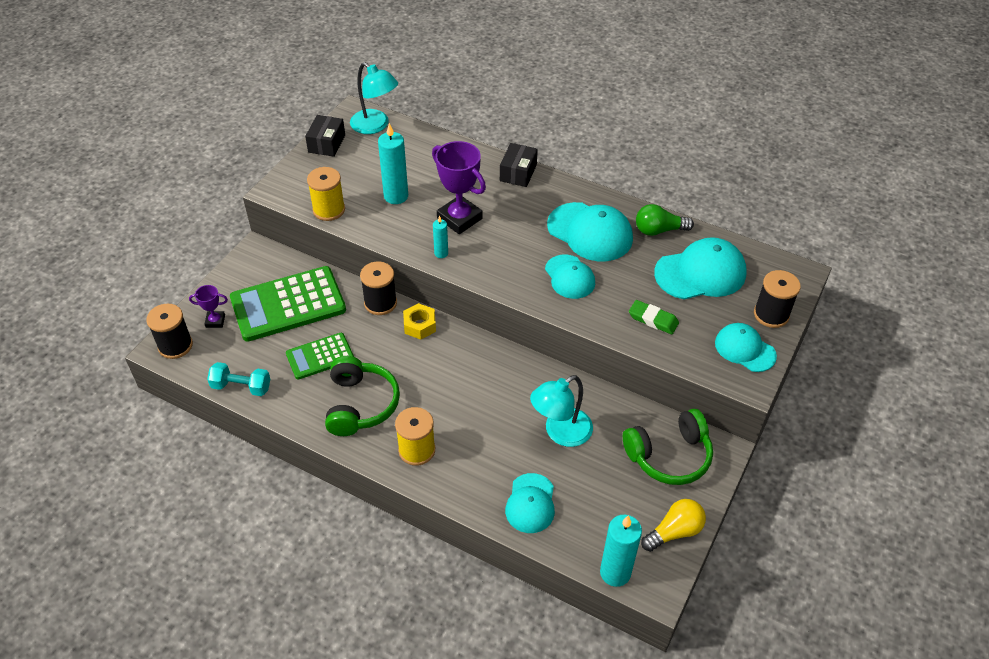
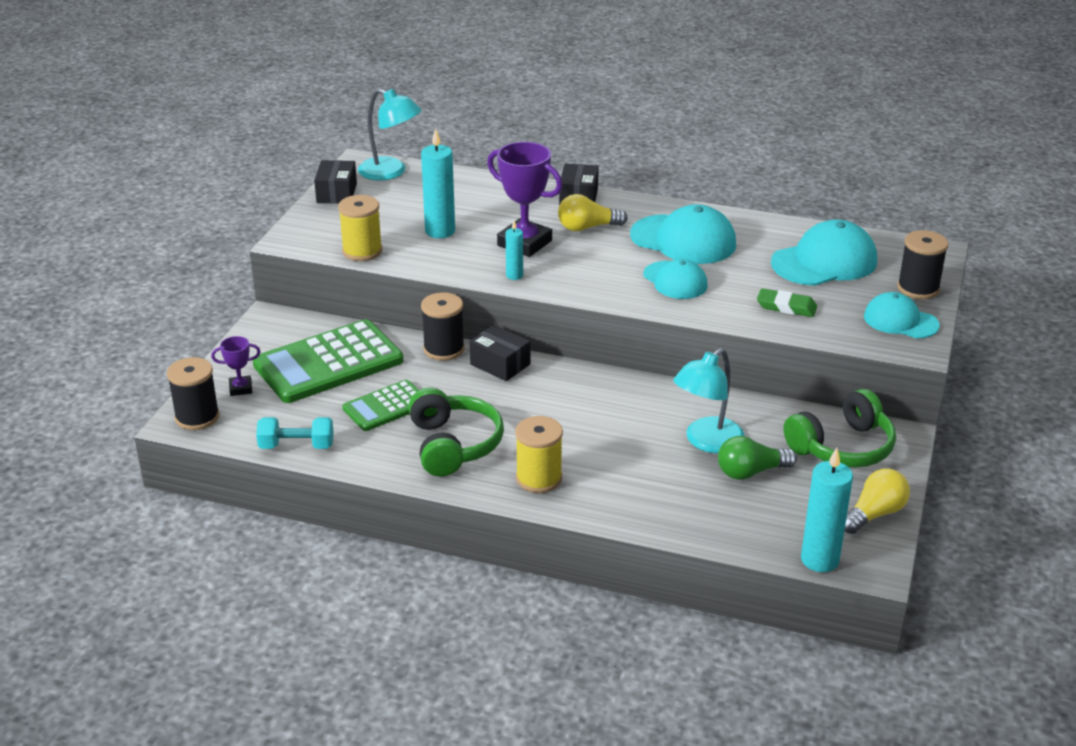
camera: 10 degrees left, 15 degrees down
(420, 325) = (500, 364): yellow nut -> black box
(515, 208) = (587, 227): none -> yellow light bulb
(530, 503) = (695, 510): turquoise cap -> none
(659, 230) = (762, 230): green light bulb -> green light bulb (751, 472)

